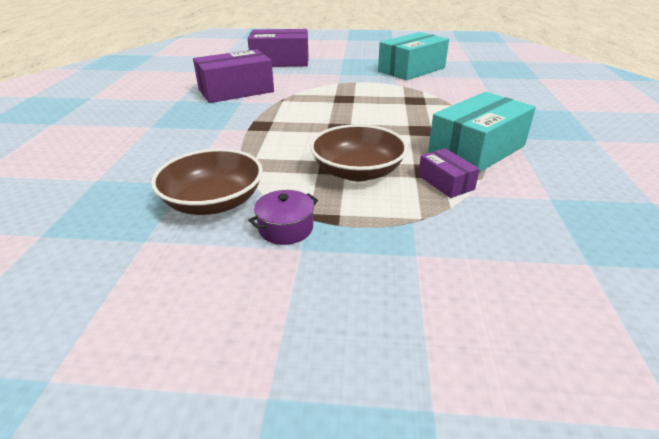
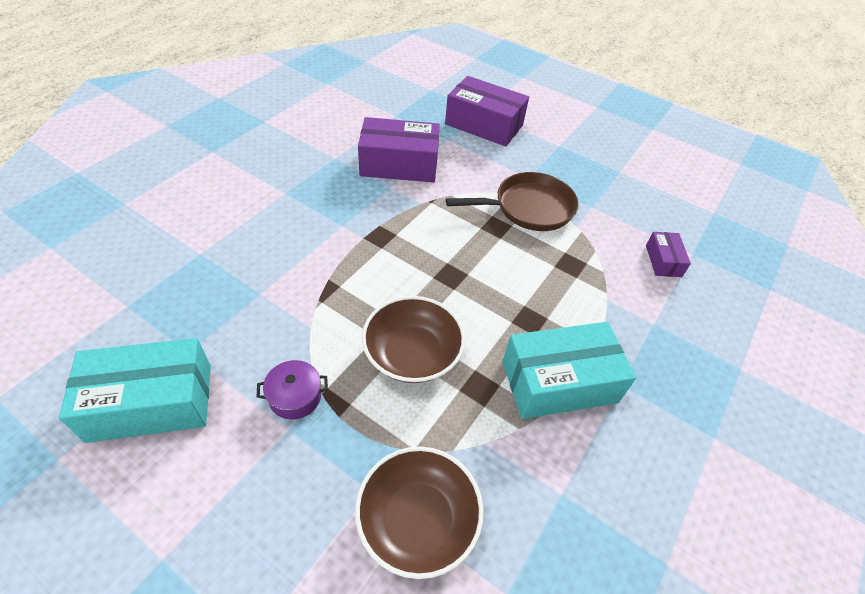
camera: 25 degrees right, 15 degrees up
(213, 202) = (265, 331): brown bowl -> brown bowl (418, 520)
(356, 85) = (529, 208): none -> brown pan
(411, 69) = (621, 202): turquoise box -> turquoise box (151, 402)
(445, 182) = (480, 414): purple box -> purple box (663, 261)

